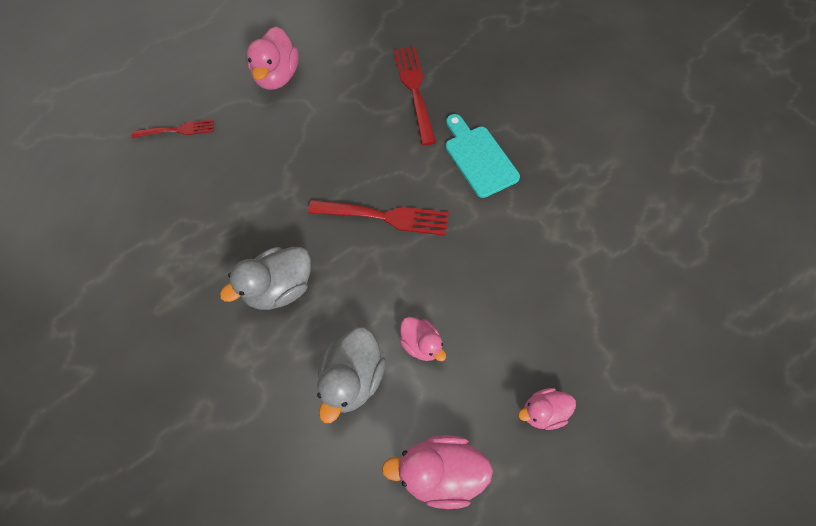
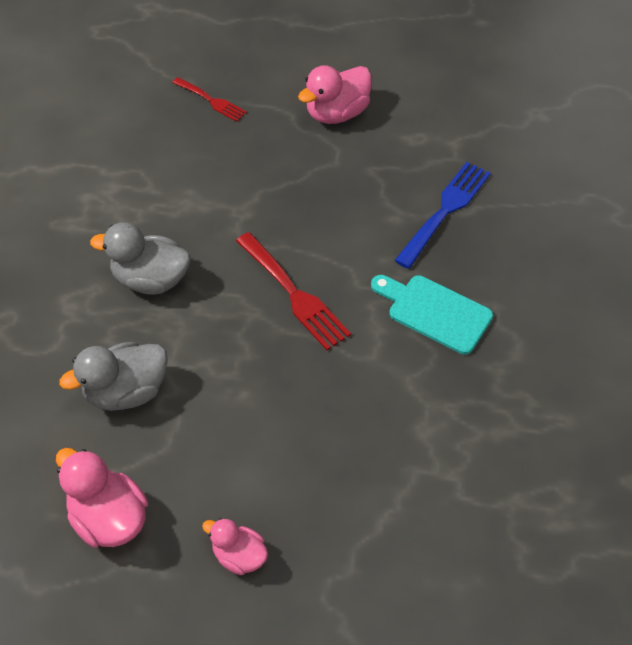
camera: 45 degrees right, 10 degrees down
(415, 90) = (445, 211): red fork -> blue fork
(421, 344) = (206, 414): pink duck -> none
(478, 158) = (434, 312): turquoise cutting board -> turquoise cutting board turned 75 degrees counterclockwise

